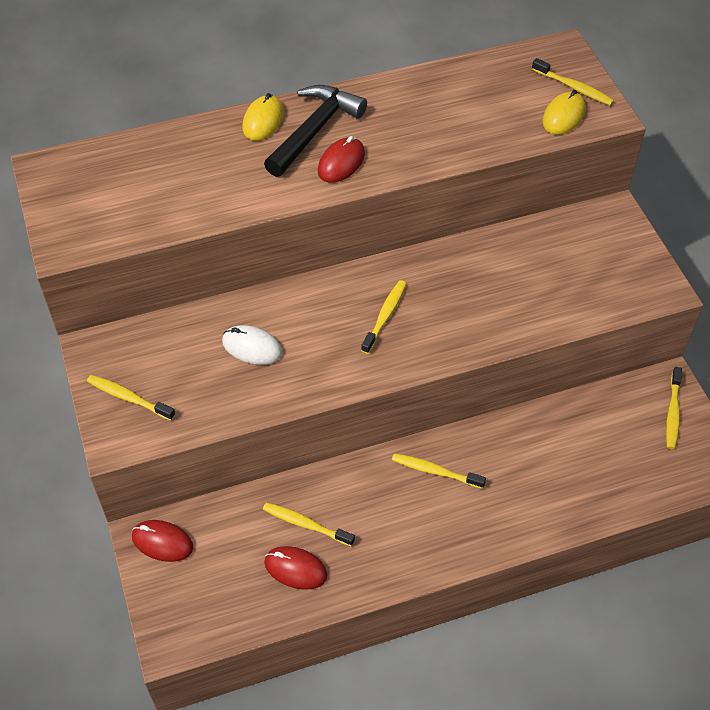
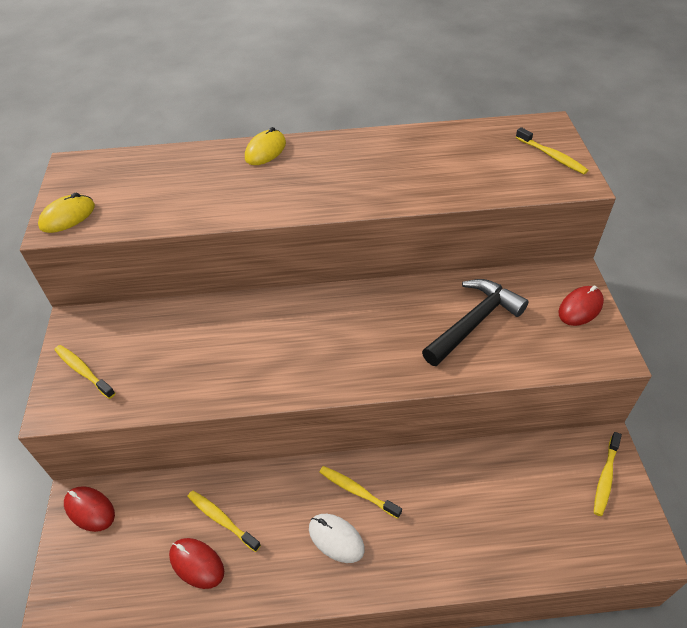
camera: 15 degrees right, 5 degrees down
(252, 347) = (207, 344): white mouse -> white mouse (336, 539)
(315, 130) = (306, 163): black hammer -> black hammer (474, 322)
(341, 163) = (319, 191): red mouse -> red mouse (580, 308)
(385, 316) = (335, 336): yellow toothbrush -> none
(563, 116) = (536, 178): yellow mouse -> yellow mouse (67, 216)

